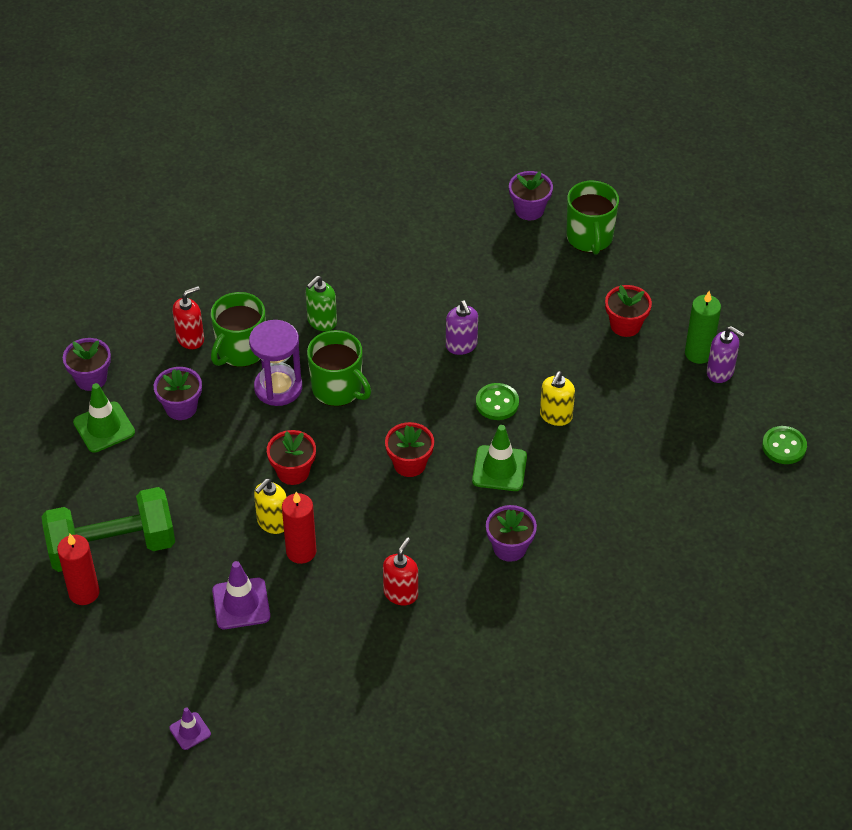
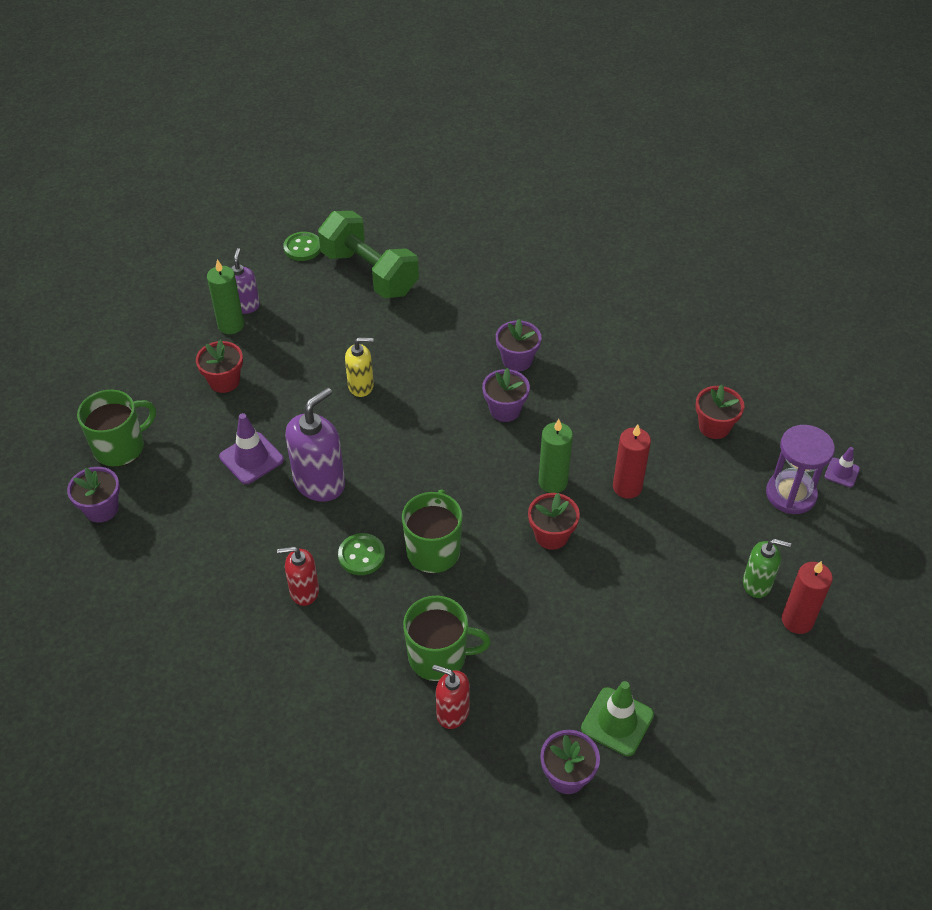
camera: 120 degrees left, 0 degrees up
(112, 547) = (736, 628): green dumbbell -> green dumbbell (369, 273)
(181, 408) = (545, 667): purple flower pot -> purple flower pot (505, 410)
(241, 604) = (709, 501): purple traffic cone -> purple traffic cone (251, 458)
(272, 522) = (615, 522): yellow soap dispenser -> none
(278, 387) = (464, 599): purple hourglass -> purple hourglass (791, 494)
(322, 321) = (356, 607): green soap dispenser -> green soap dispenser (757, 584)
(346, 501) = (553, 482): none -> green candle
(401, 593) = (612, 405): red soap dispenser -> red soap dispenser (304, 591)
(409, 464) = (481, 458): red flower pot -> red flower pot (714, 427)
(461, 346) = (319, 483): purple soap dispenser -> purple soap dispenser, size x1.66
(497, 403) = (372, 429): green button -> green button (361, 555)
(499, 468) = (443, 398): green traffic cone -> none

